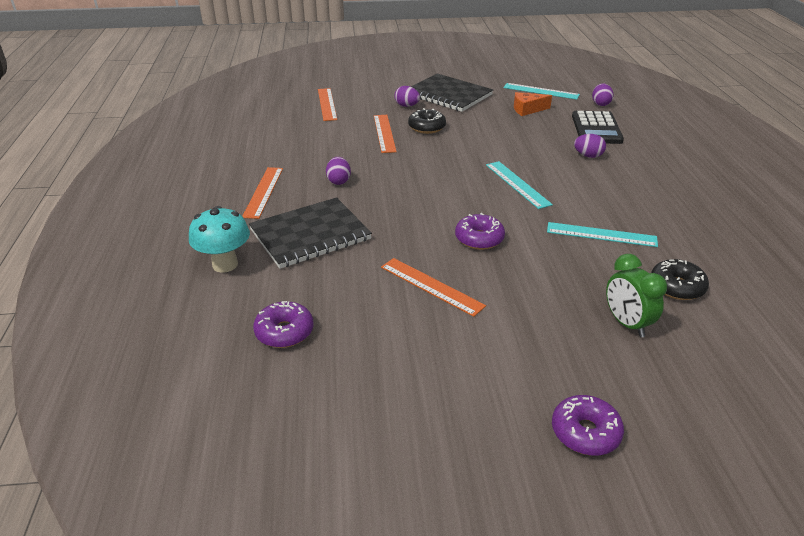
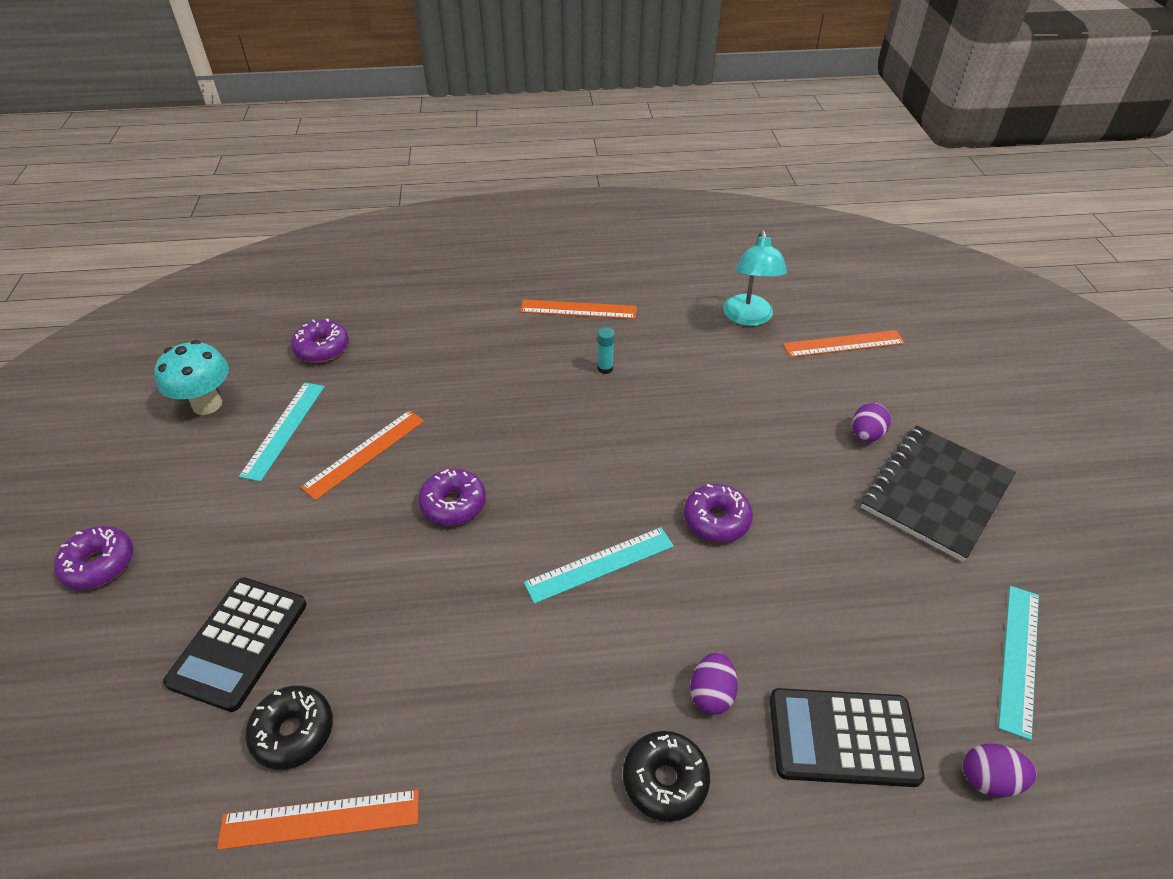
camera: 90 degrees right, 10 degrees up
(225, 264) = (437, 300): turquoise mushroom -> turquoise mushroom (207, 404)
(293, 129) = (748, 318): none -> turquoise lamp
(310, 235) = (483, 353): black notebook -> none
(339, 181) = (605, 368): purple egg -> turquoise glue stick
(384, 133) = (755, 409): orange ruler -> orange ruler (320, 820)
(426, 127) = (786, 459): black donut -> black donut (665, 780)
(476, 149) = (716, 520): none -> purple donut
(527, 109) = (906, 617): orange cheese -> none
(601, 234) = (443, 657): turquoise ruler -> turquoise ruler (284, 429)
(626, 323) = (239, 643): green clock -> black calculator

